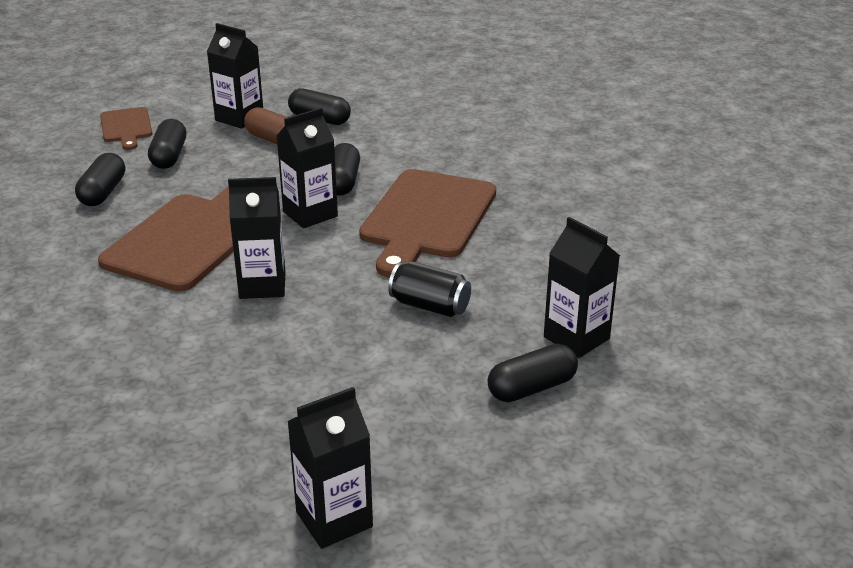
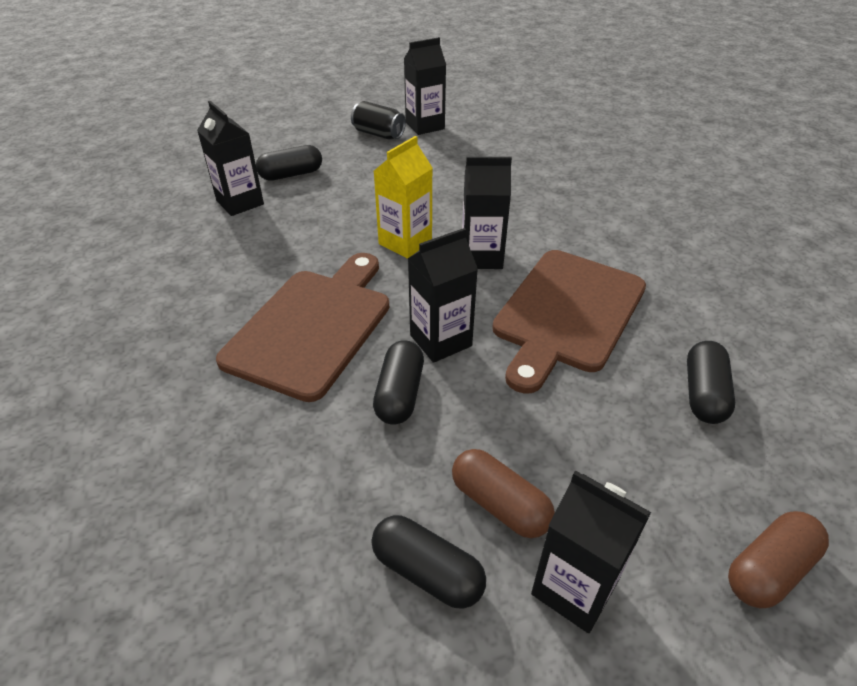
camera: 175 degrees left, 10 degrees up
(126, 127) = (769, 569): brown cutting board -> brown capsule
(169, 156) = (652, 470): black capsule -> none
(350, 297) = (405, 242): none -> yellow carton
(430, 306) = (340, 231): black can -> black can (378, 134)

